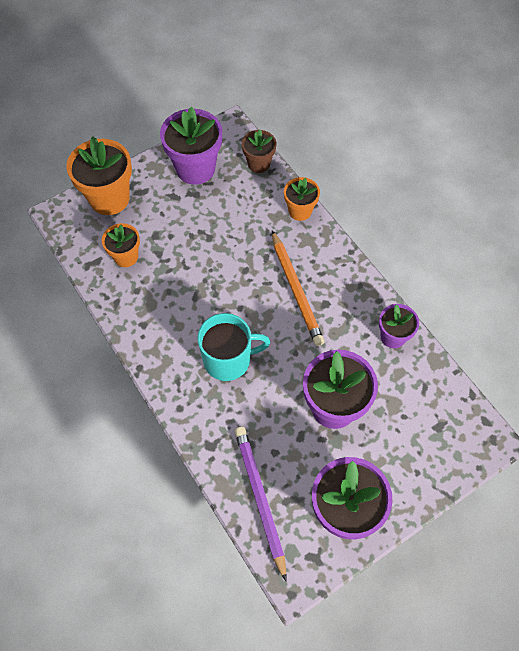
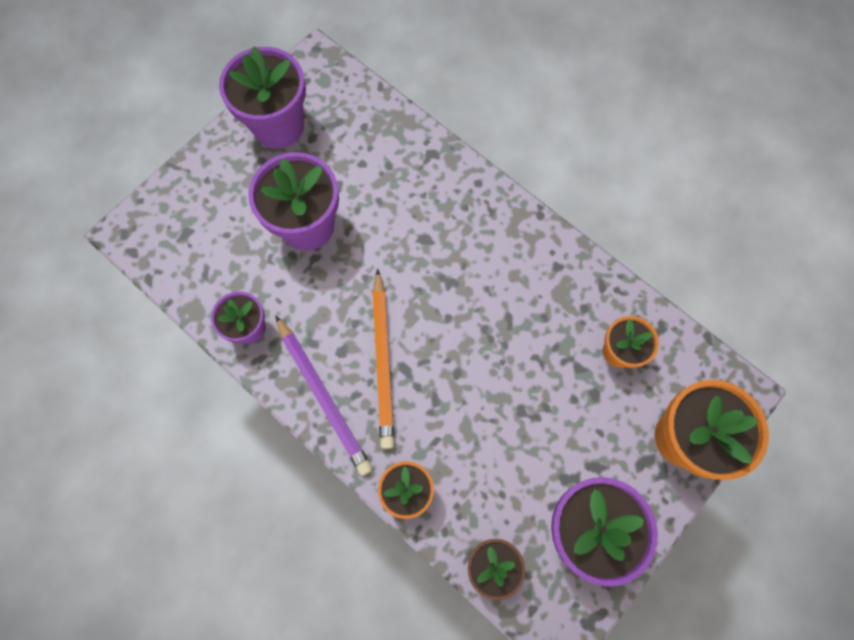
camera: 165 degrees right, 10 degrees up
(228, 360) = (441, 249): turquoise mug -> none
(260, 498) = (366, 117): purple pencil -> purple pencil (323, 396)
(296, 290) = (383, 361): orange pencil -> orange pencil turned 150 degrees counterclockwise

